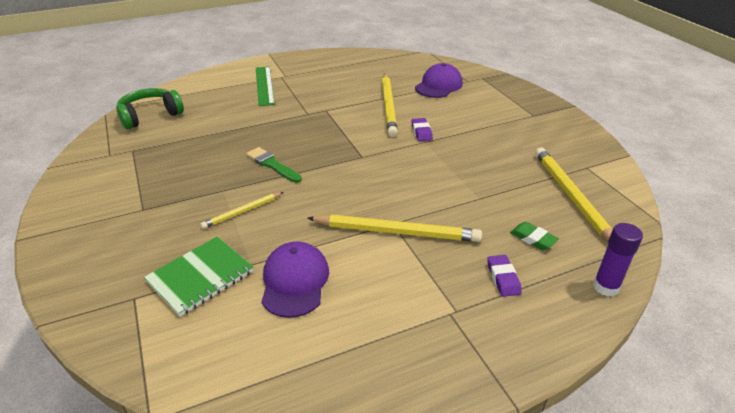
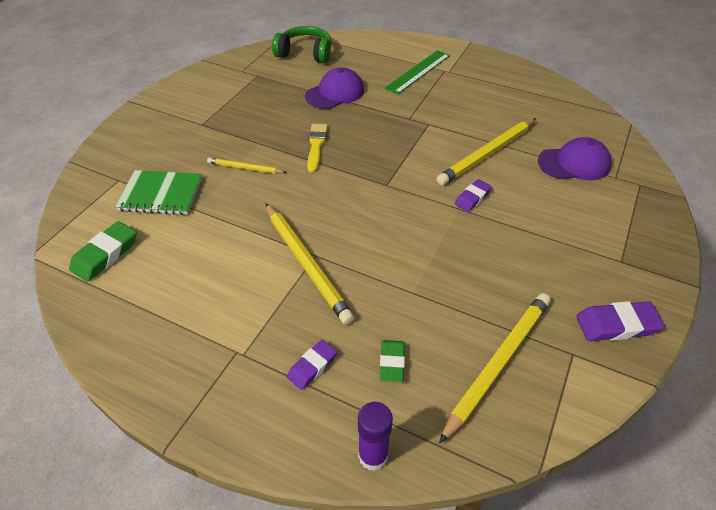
camera: 50 degrees right, 10 degrees up
(231, 352) = (105, 254): none -> green eraser
(272, 165) = (316, 145): green brush -> yellow brush
(295, 281) = (195, 242): purple cap -> purple cap (335, 93)
(578, 142) = (616, 325): none -> purple eraser

